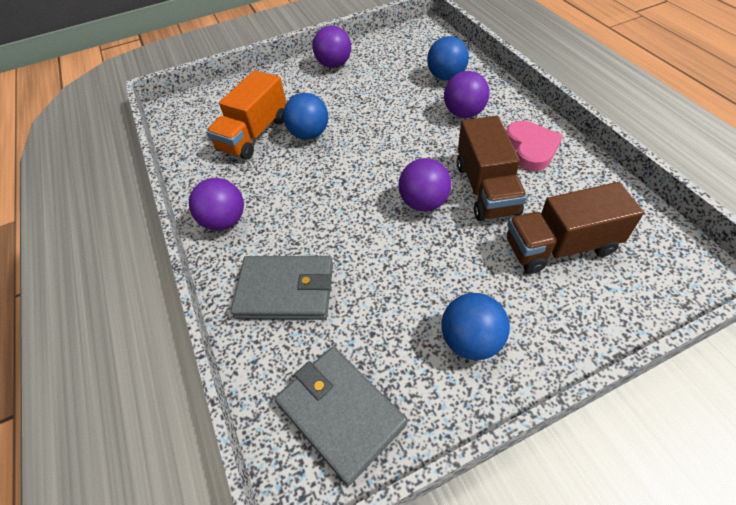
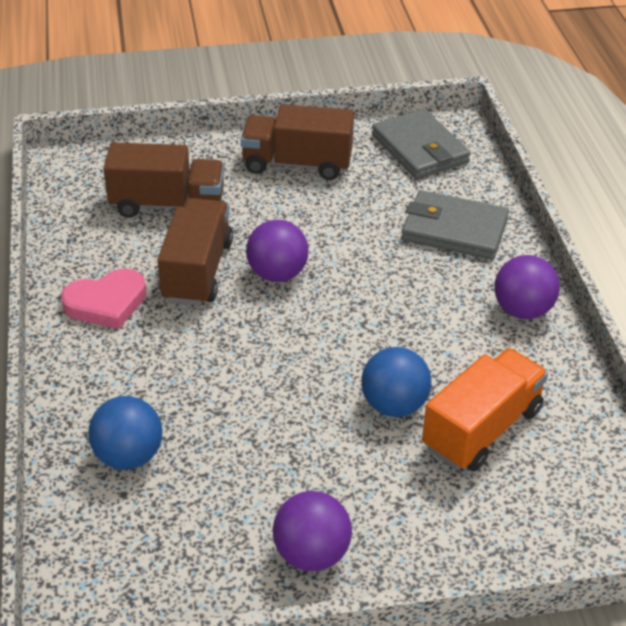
camera: 170 degrees left, 10 degrees down
(464, 113) = (150, 377): purple ball -> none
(471, 340) = (297, 164): blue ball -> brown truck
(531, 148) = (106, 303): pink heart -> pink heart turned 120 degrees counterclockwise

